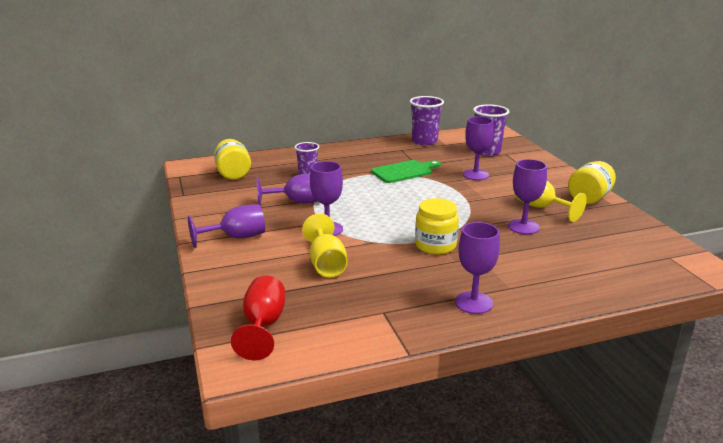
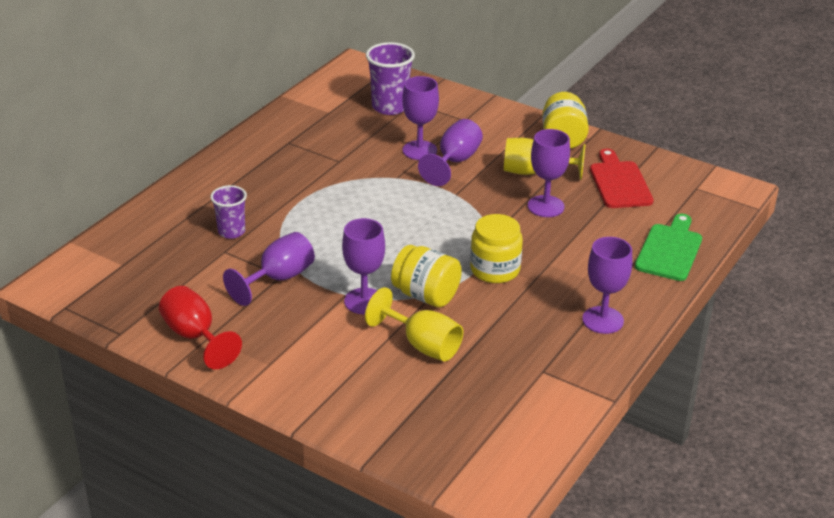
camera: 40 degrees left, 10 degrees up
(233, 174) = (133, 271): yellow jar -> yellow jar (426, 295)
(236, 237) = (282, 360): purple goblet -> purple goblet (455, 162)
(263, 325) = (460, 444): red goblet -> red goblet (195, 336)
(404, 171) = (337, 178): green cutting board -> green cutting board (669, 250)
(424, 141) = (299, 117): purple cup -> none
(602, 233) = (619, 182): none -> red cutting board

